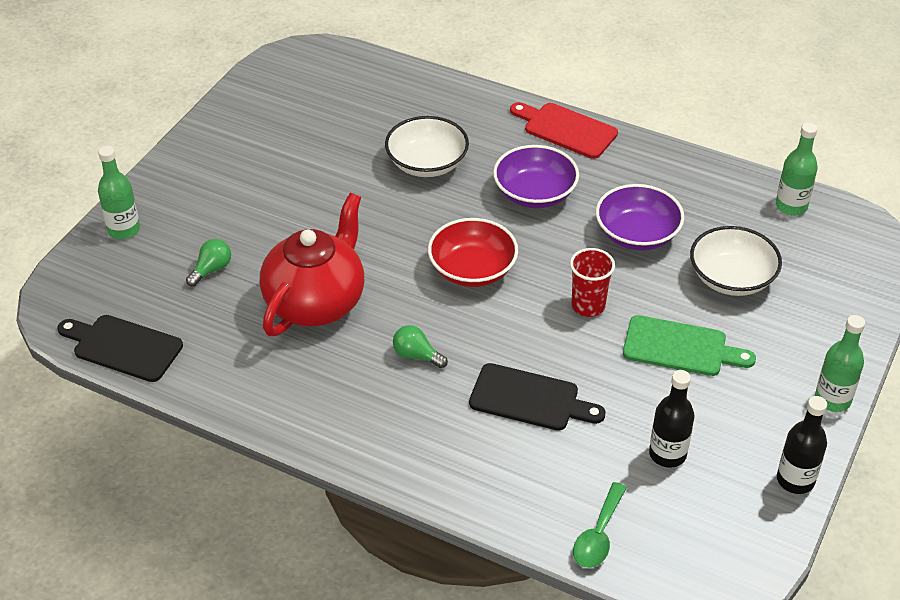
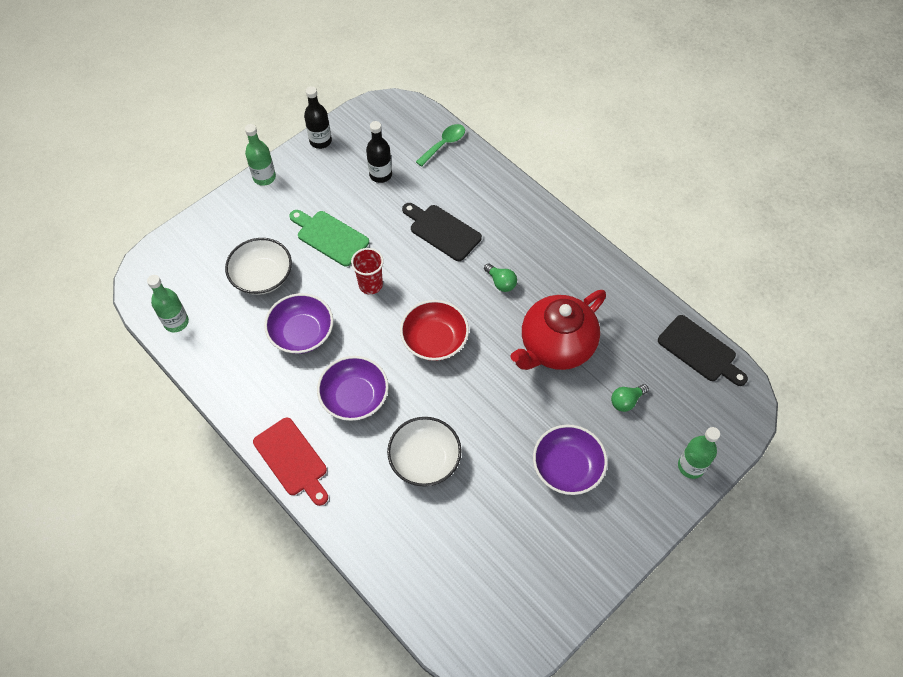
camera: 160 degrees left, 15 degrees up
(267, 195) = (567, 467): none -> purple bowl

